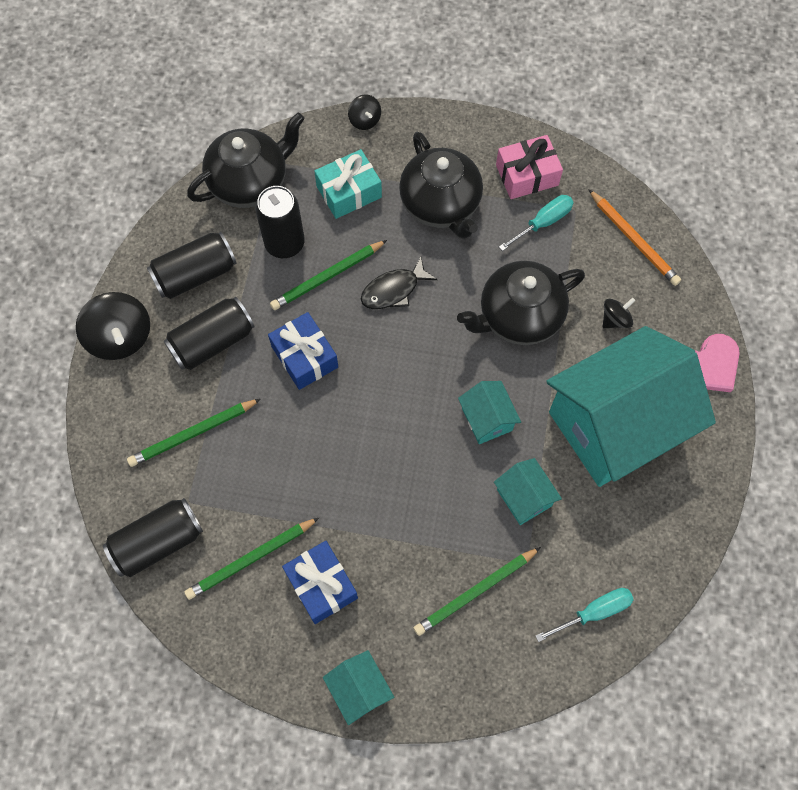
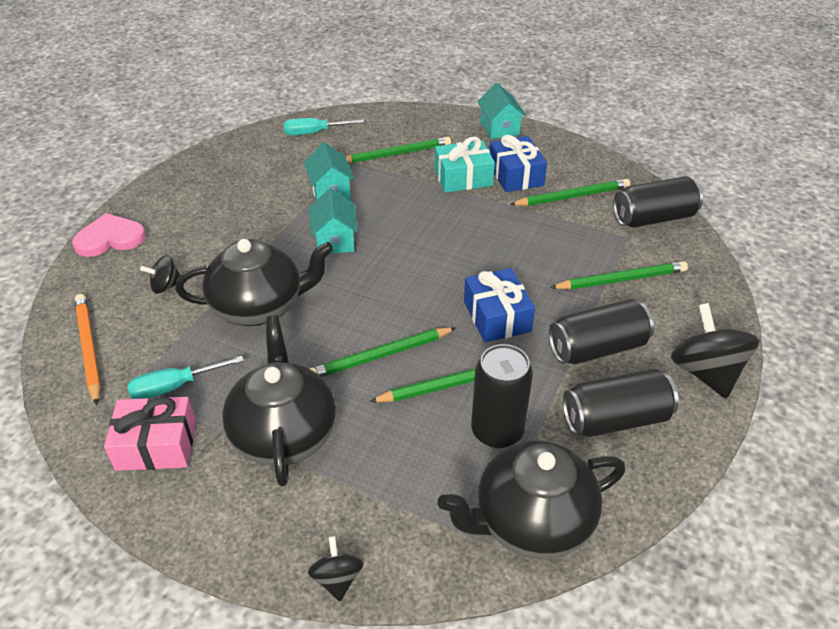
camera: 165 degrees left, 25 degrees down
(349, 192) = (396, 476): turquoise gift -> turquoise gift (463, 177)
(393, 290) = (380, 355): black fish -> green pencil
(615, 425) = (224, 217): turquoise house -> none

